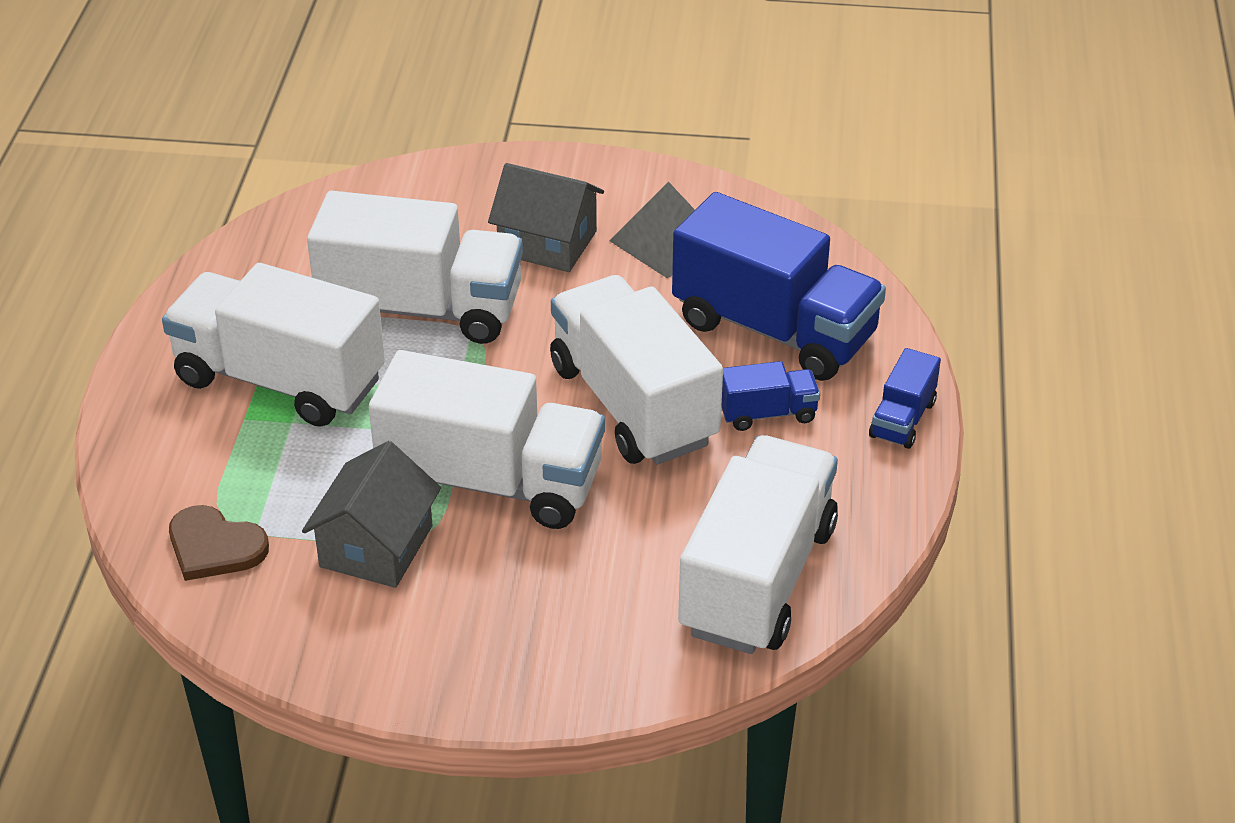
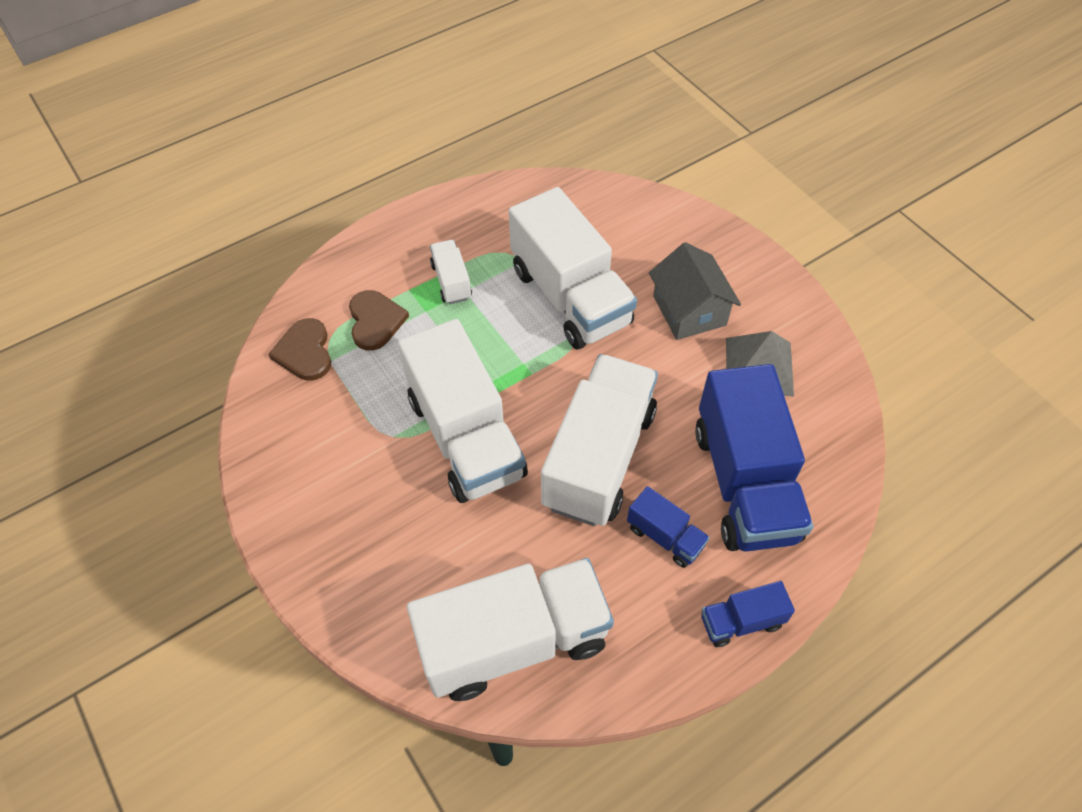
camera: 50 degrees right, 15 degrees up
(251, 467) = (375, 321): none -> brown heart
(280, 380) = (451, 281): white truck -> white truck, size x0.46
(376, 546) = (367, 422): grey house -> none

